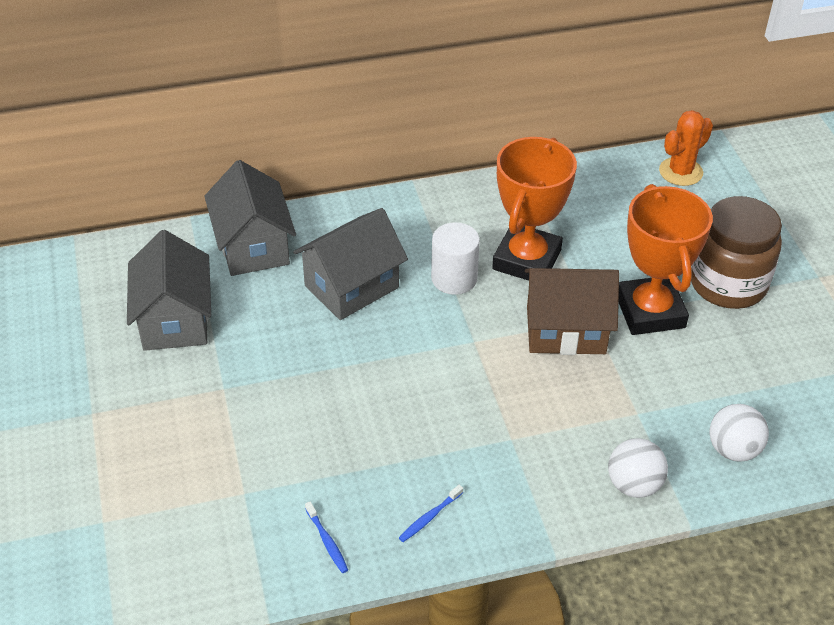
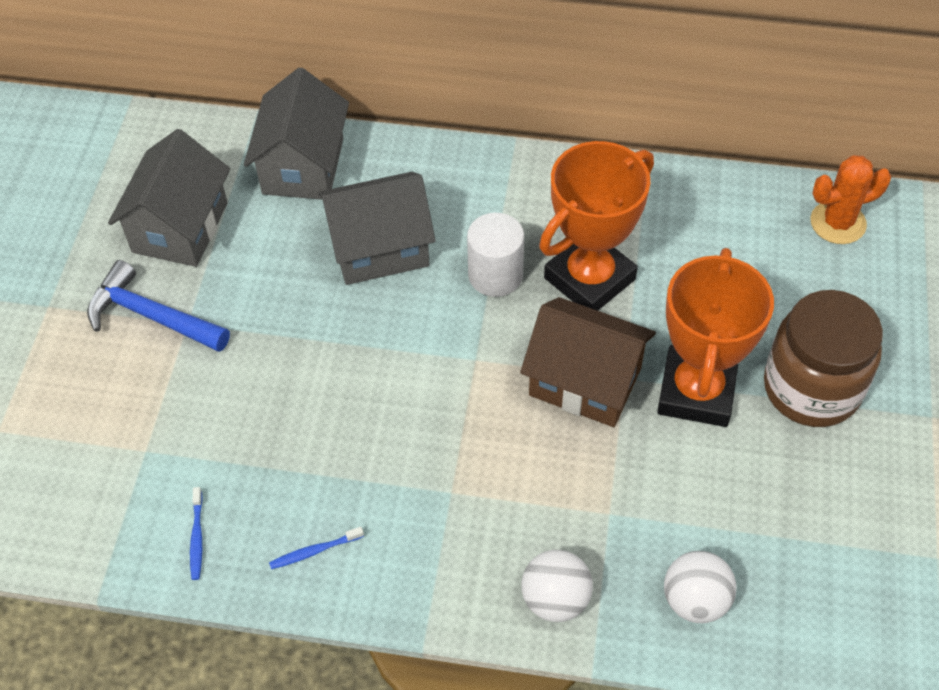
camera: 25 degrees right, 10 degrees up
(190, 392) = (152, 316): none -> blue hammer

